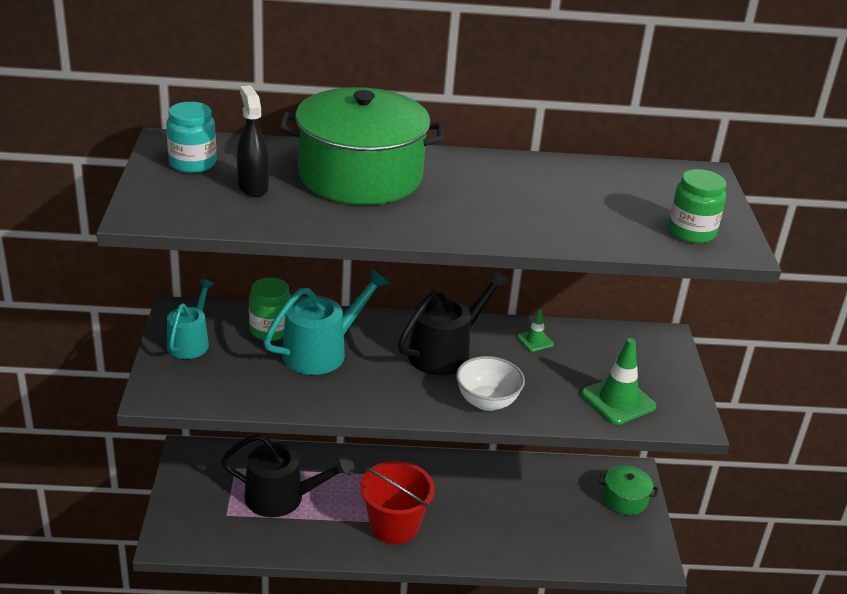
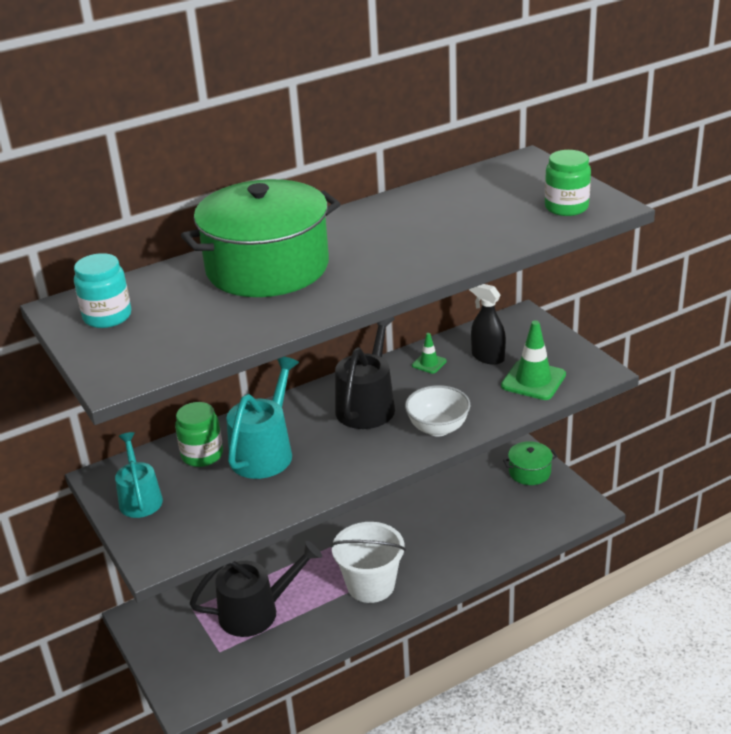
camera: 25 degrees left, 0 degrees up
(253, 187) = (187, 314): black spray bottle -> black spray bottle (487, 357)
(394, 526) = (371, 585): red bucket -> white bucket

